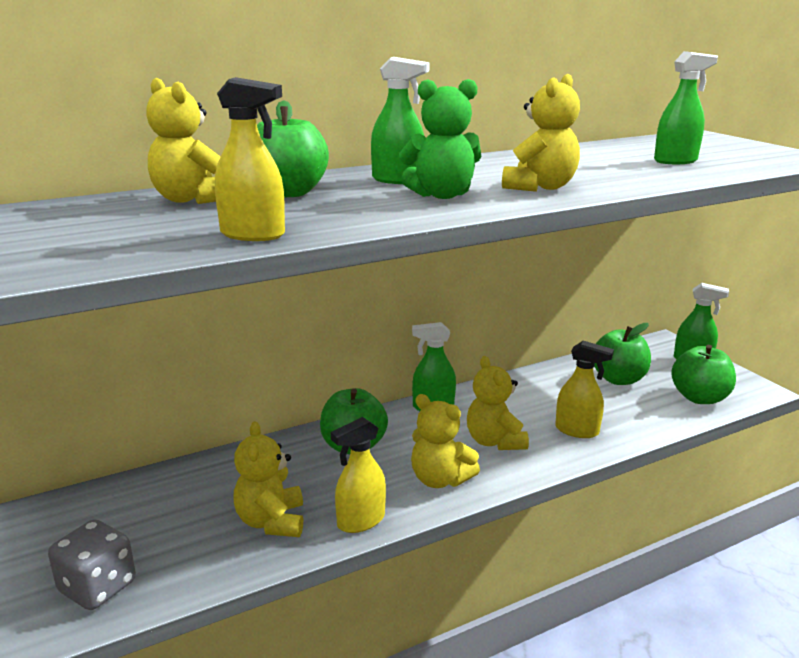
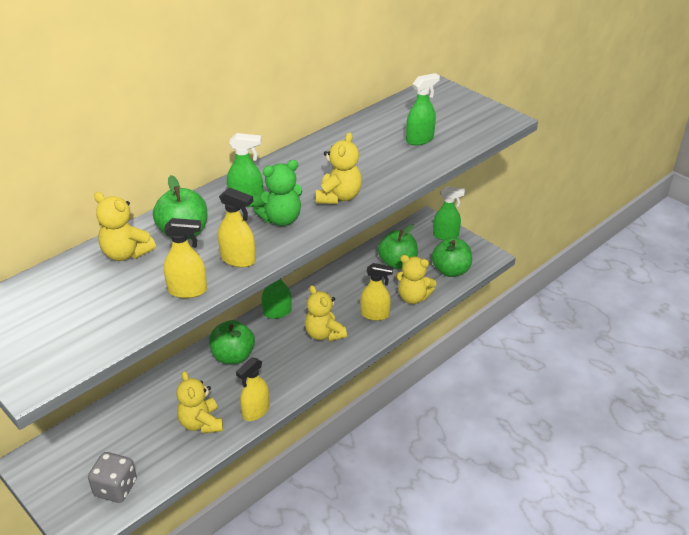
camera: 15 degrees left, 15 degrees up
(354, 218) = (238, 260): none -> yellow spray bottle
(440, 479) = (296, 371): yellow teddy bear -> yellow teddy bear (413, 297)

